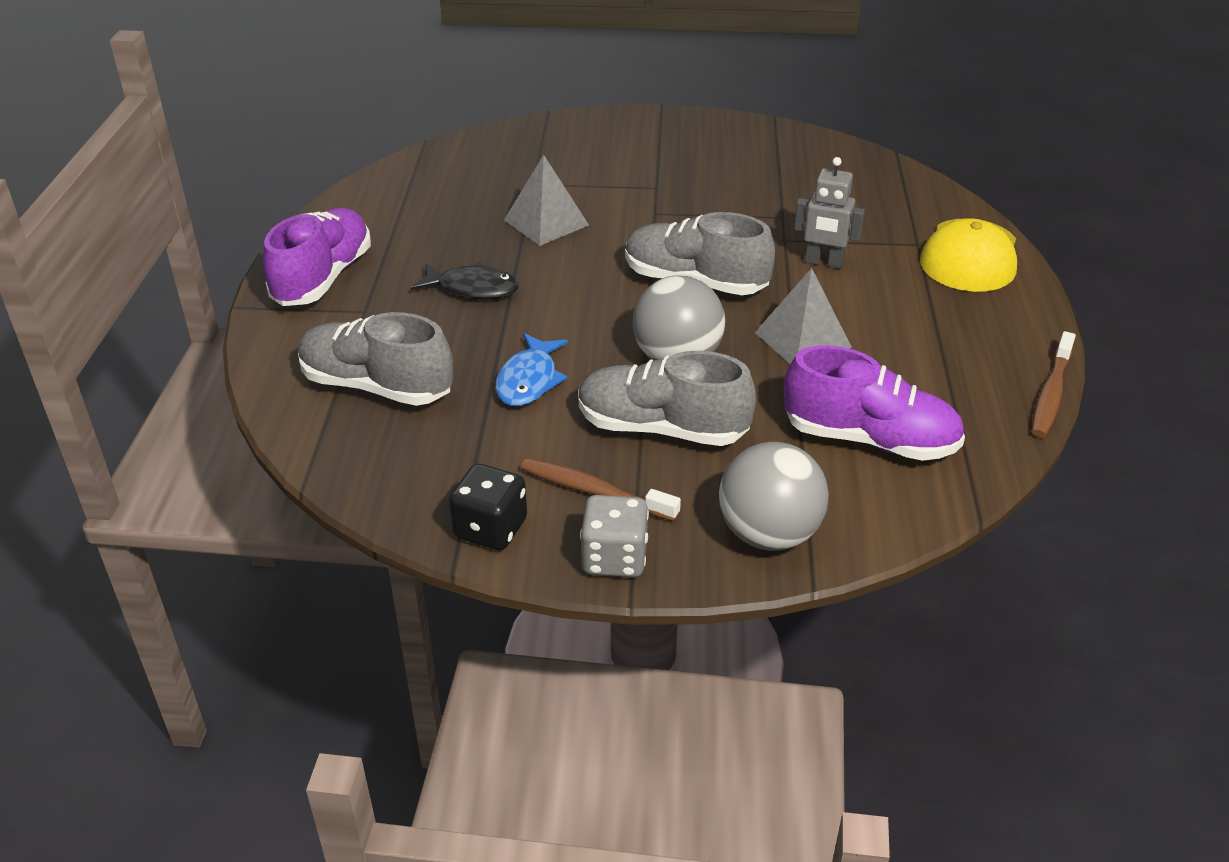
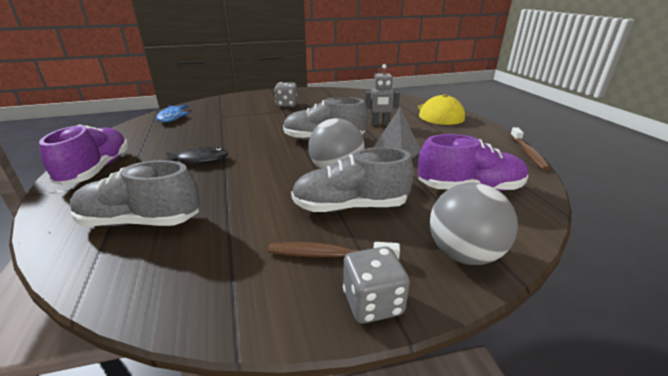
camera: 20 degrees left, 10 degrees down
(490, 529) = (260, 306): black dice -> none
(529, 380) = (251, 197): blue fish -> blue fish (172, 117)
(546, 222) = (233, 129): grey pyramid -> none
(671, 168) = (286, 104): none -> grey dice

